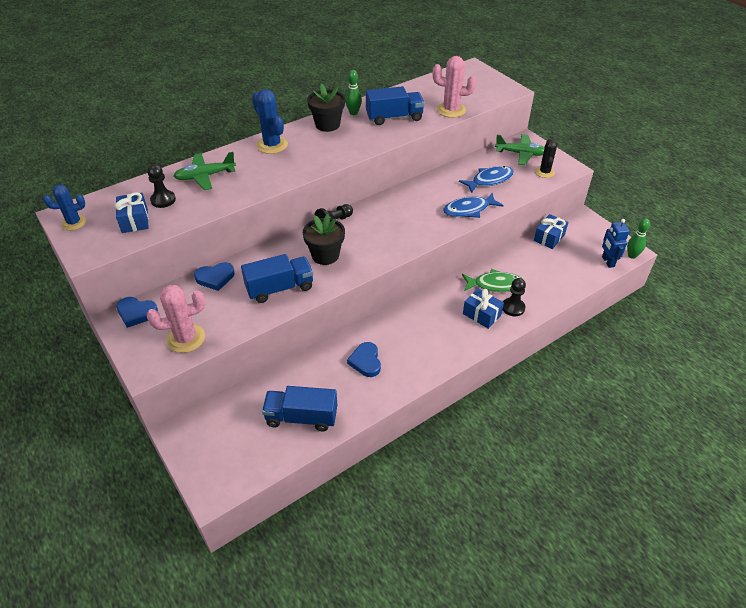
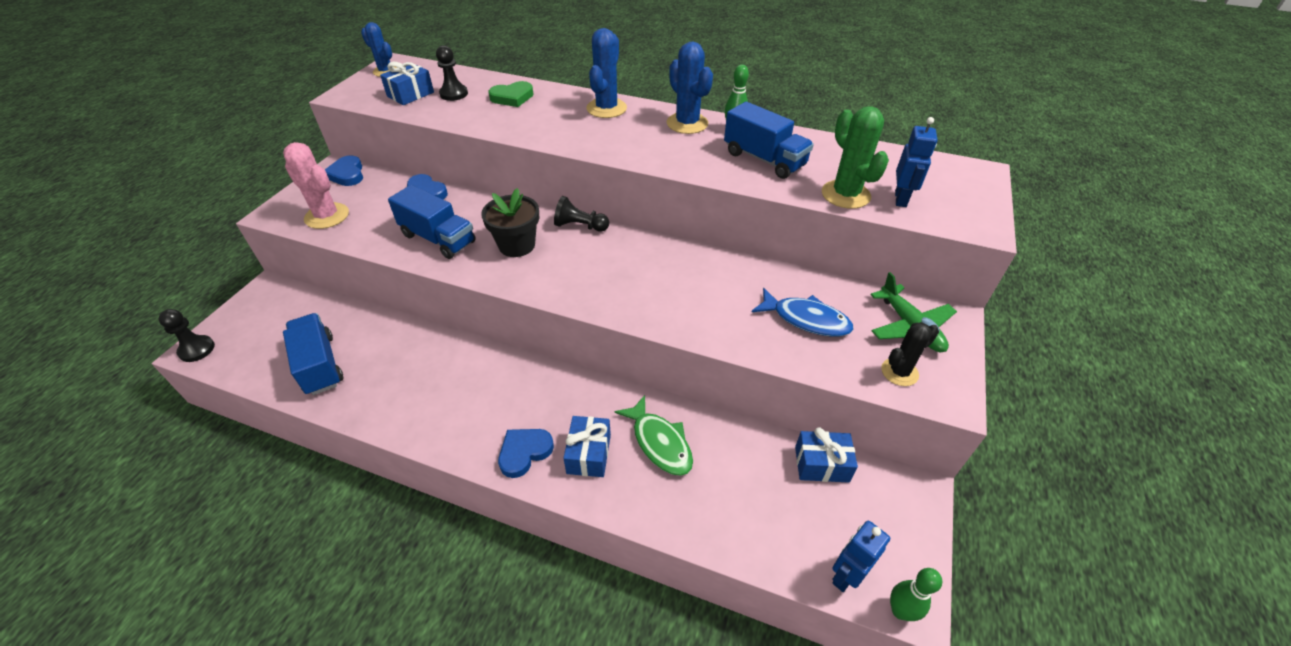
camera: 55 degrees right, 0 degrees up
(205, 176) = (512, 97): green plane -> green heart
(327, 125) = (687, 123): black flower pot -> blue cactus
(366, 361) = (431, 377): blue heart -> blue heart (524, 452)
(451, 110) = (845, 195): pink cactus -> green cactus
(469, 210) = (717, 326): blue fish -> none
(470, 98) = (901, 199): none -> blue robot
(513, 307) = (629, 485): black pawn -> black pawn (197, 349)

